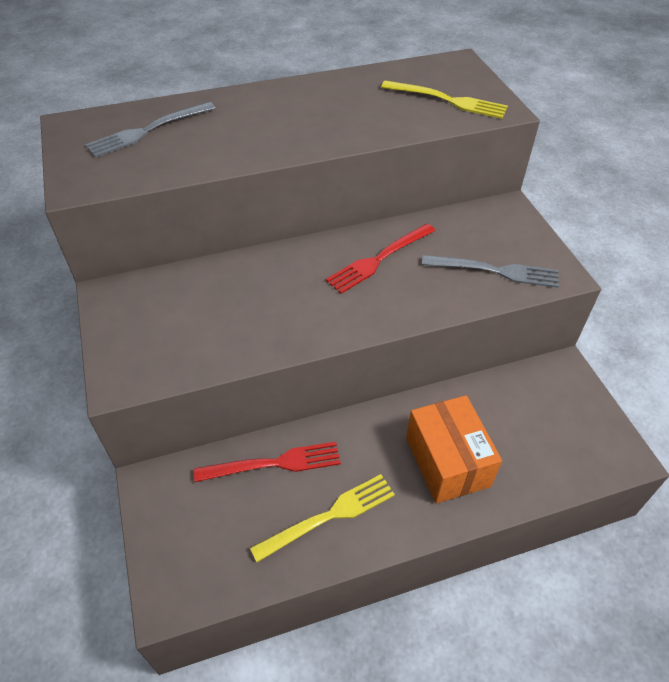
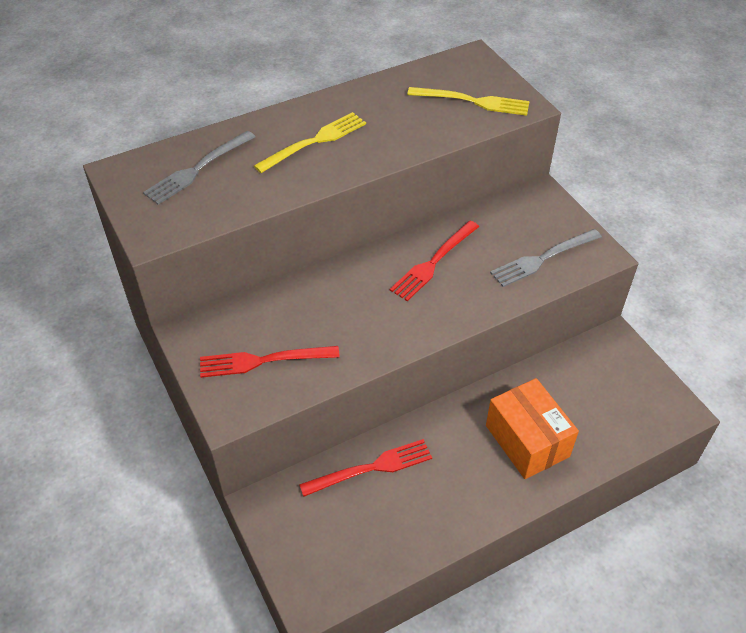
camera: 10 degrees left, 0 degrees up
(173, 332) = (263, 361): none -> red fork
(329, 515) = (434, 505): yellow fork -> yellow fork (315, 141)
(496, 271) = (542, 259): grey fork -> grey fork turned 150 degrees clockwise

